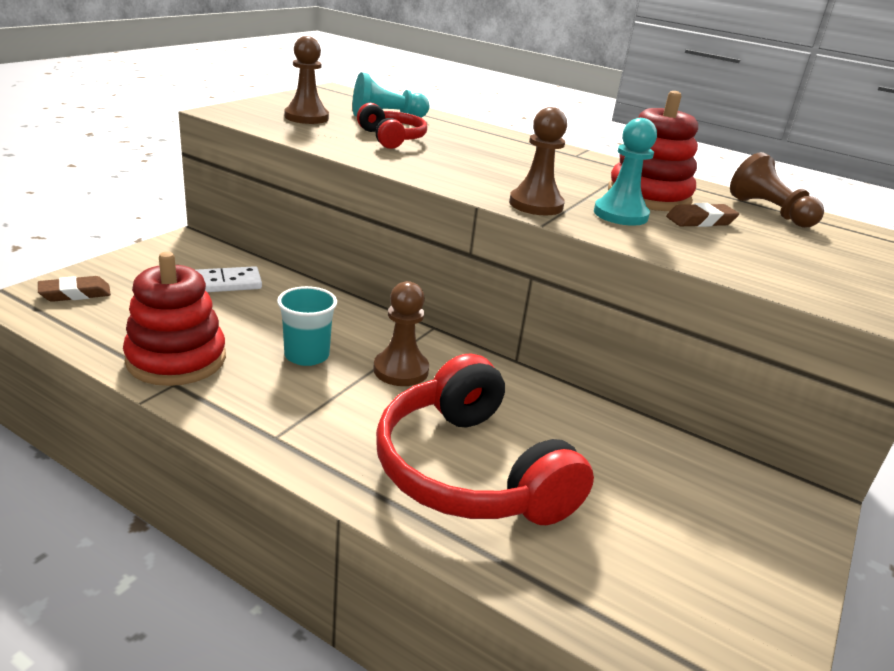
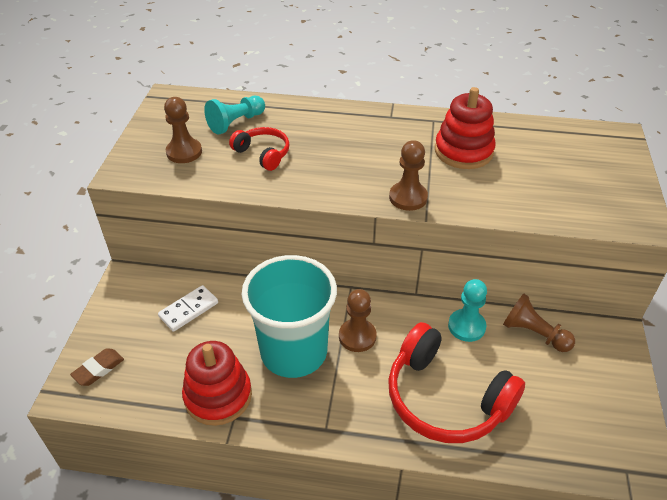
camera: 20 degrees left, 15 degrees up
(307, 355) = (294, 352): turquoise cup -> turquoise cup, size x2.17
(620, 214) = (461, 184): turquoise pawn -> turquoise pawn (466, 326)
(700, 221) = (507, 168): brown eraser -> none
(769, 212) = (537, 135): brown pawn -> brown pawn (534, 333)

